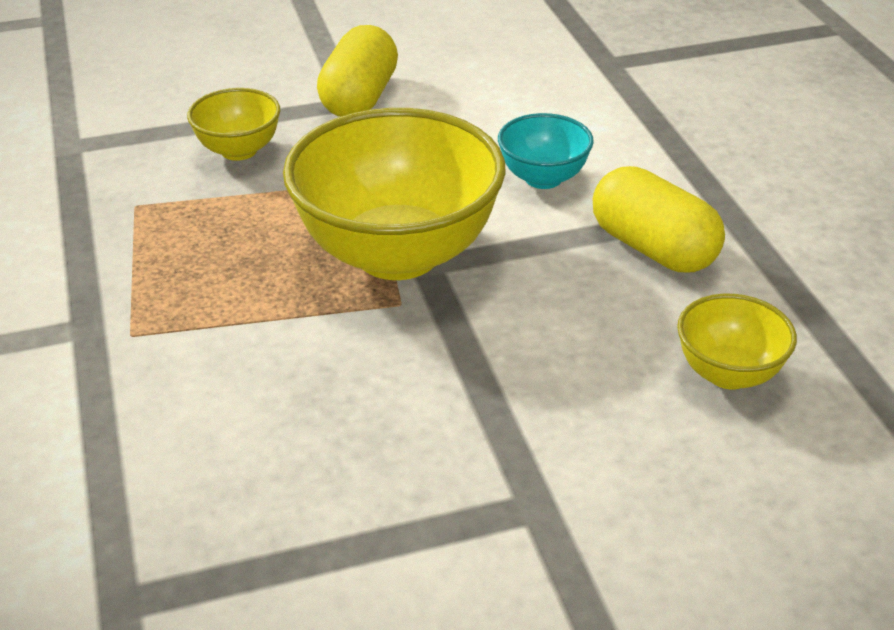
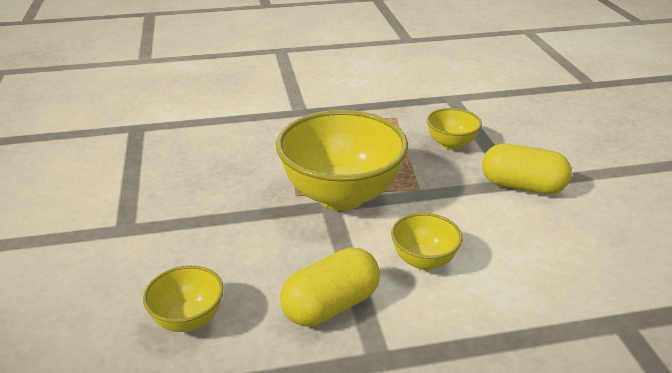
camera: 95 degrees right, 5 degrees down
(543, 178) = (423, 260): turquoise bowl -> yellow bowl

